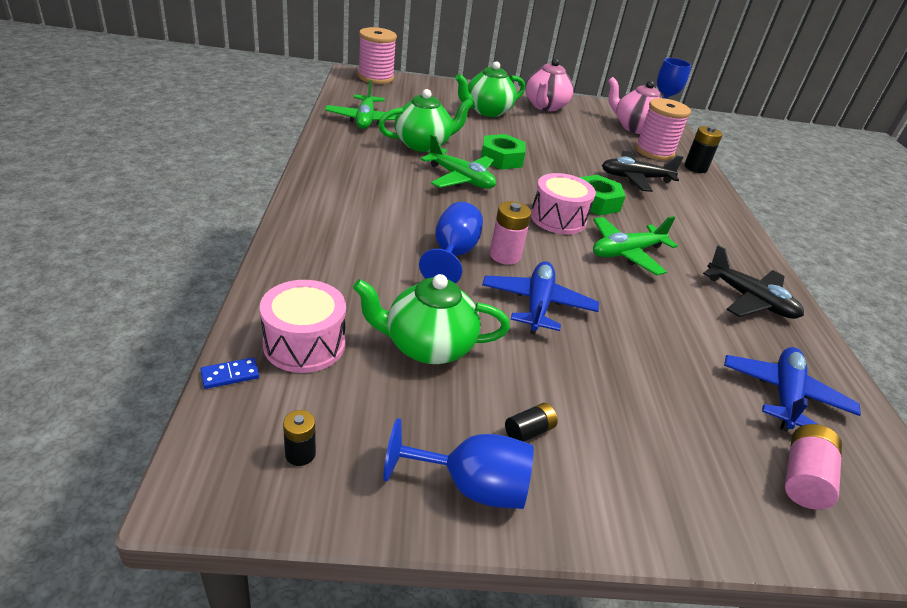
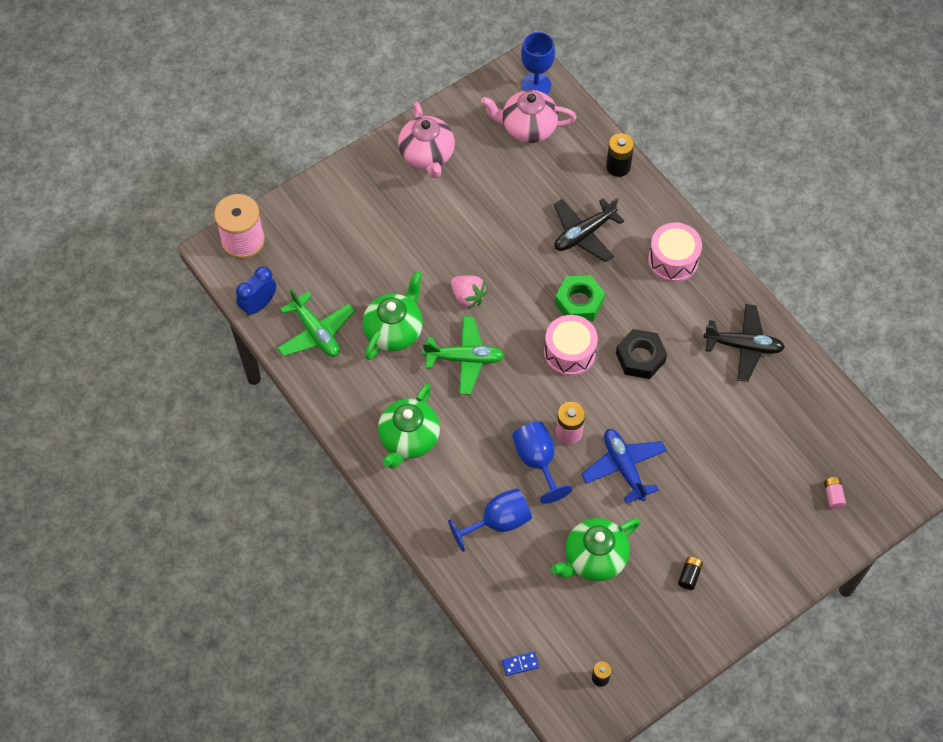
camera: 30 degrees left, 25 degrees up
(230, 375) = (520, 664): blue domino -> blue domino turned 45 degrees clockwise
(304, 344) = (532, 613): pink drum -> pink drum (673, 260)
(345, 96) = (259, 305): none -> blue clock
(471, 486) = (688, 631): blue goblet -> blue goblet (498, 522)
(487, 111) = (390, 217): green teapot -> green teapot (408, 439)
(501, 158) = (467, 297): green nut -> pink strawberry
(626, 253) = (640, 357): green plane -> black nut
(654, 151) = (571, 165): pink spool -> none
(784, 395) = (800, 434): blue plane -> none
(803, 478) = (833, 496): pink battery -> pink battery, size x0.61

